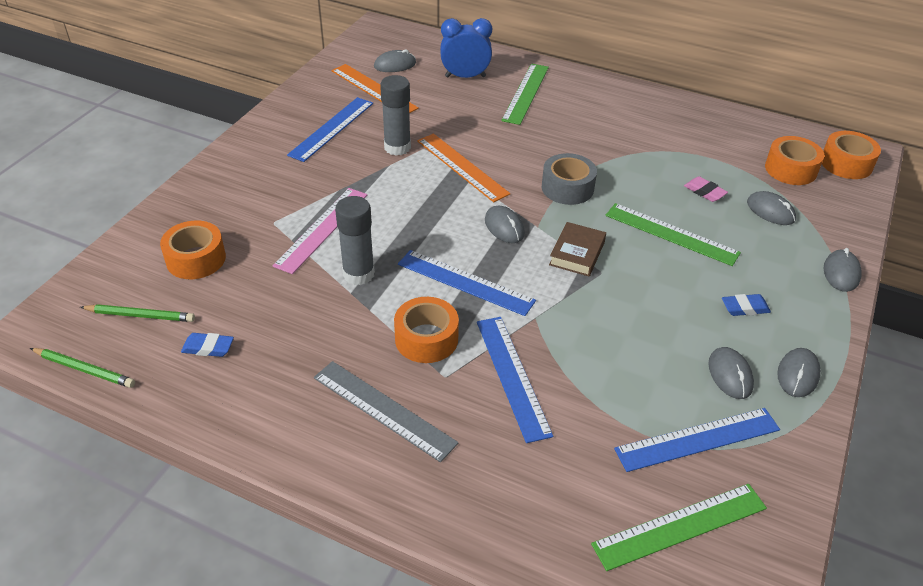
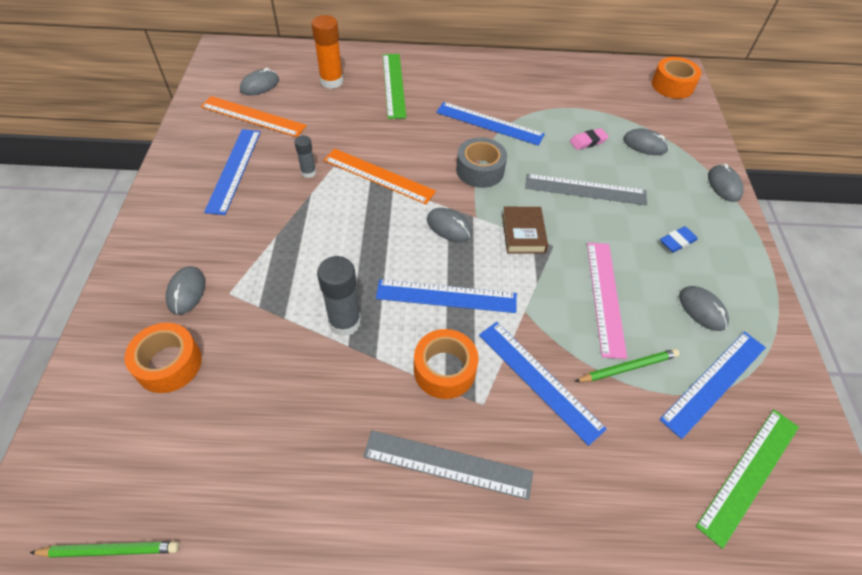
camera: 25 degrees left, 10 degrees up
(140, 315) = (142, 455): green pencil -> green pencil (628, 367)
(208, 348) = (237, 465): blue eraser -> none
(322, 229) = (283, 284): pink ruler -> pink ruler (605, 297)
(397, 147) = (308, 172): grey glue stick -> grey glue stick, size x0.57
(465, 76) = (331, 81): blue clock -> orange glue stick
(605, 150) = (489, 123): none -> blue ruler
(671, 234) = (585, 189): green ruler -> grey ruler
(704, 192) = (588, 141): pink eraser -> pink eraser turned 45 degrees counterclockwise
(790, 169) = (637, 102): orange tape -> none
(797, 374) = (747, 290): grey mouse -> grey mouse (186, 291)

